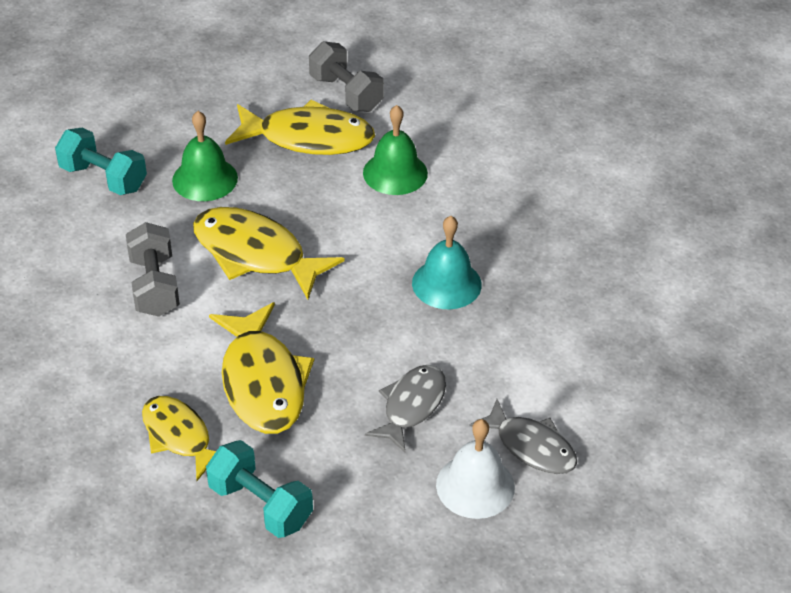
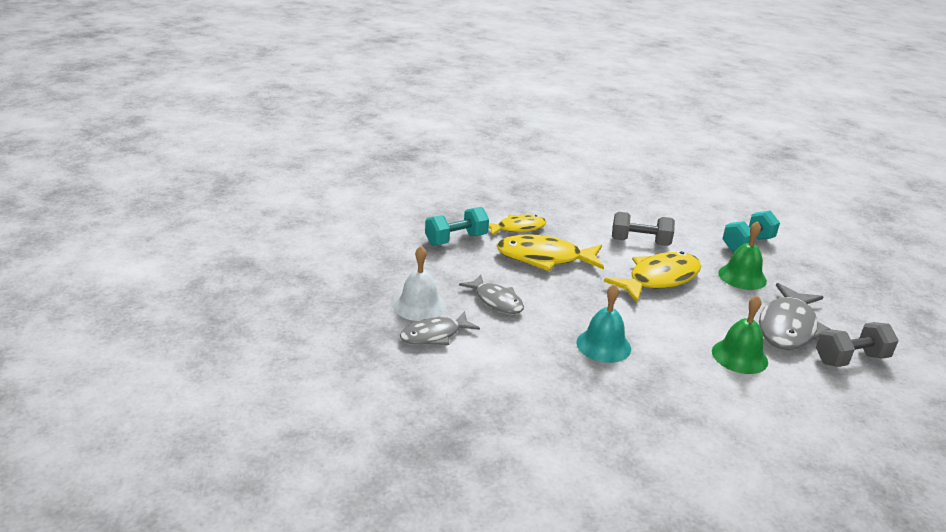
camera: 110 degrees right, 15 degrees down
(308, 138) = (788, 327): yellow fish -> grey fish

